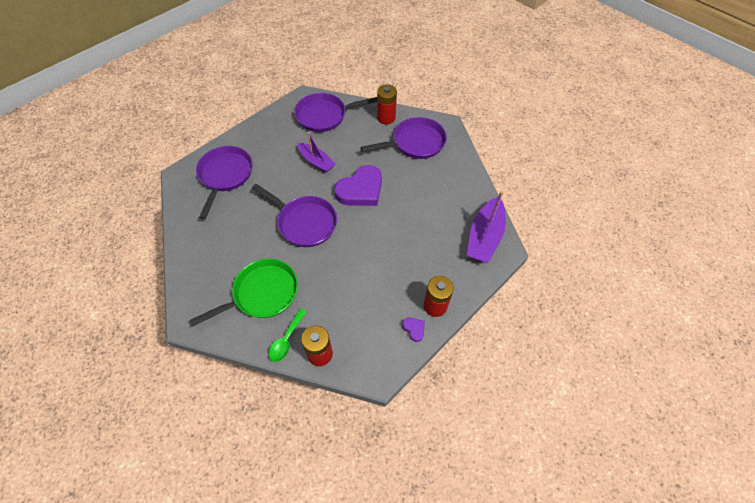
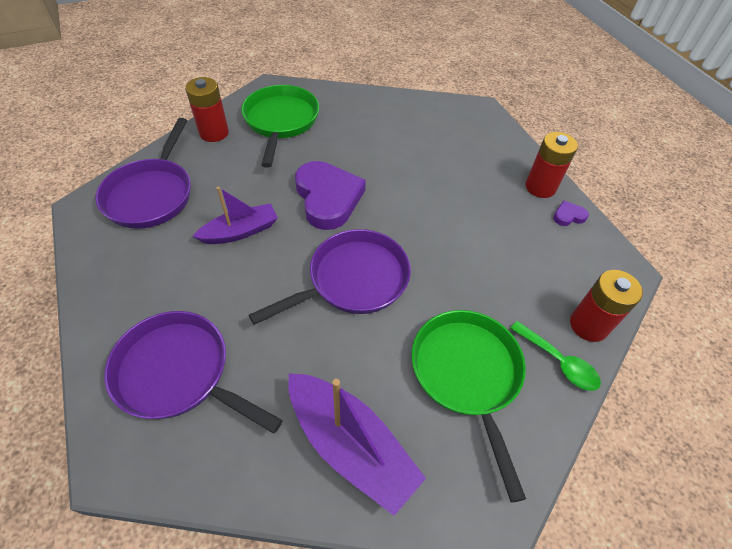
camera: 70 degrees left, 5 degrees down
(415, 143) = (281, 122): purple pan -> green pan
(484, 237) = (459, 117): purple boat -> purple boat (350, 445)

